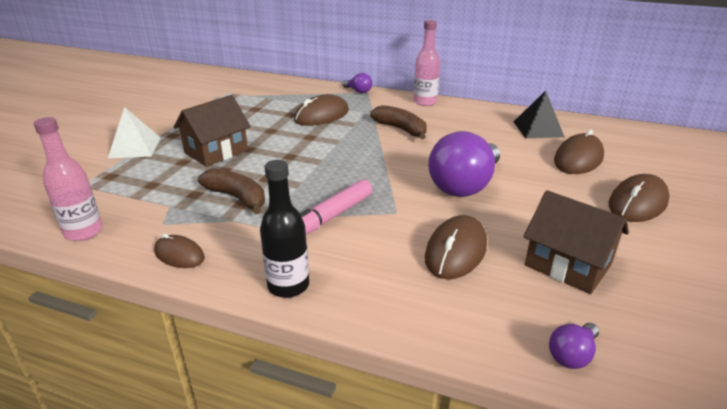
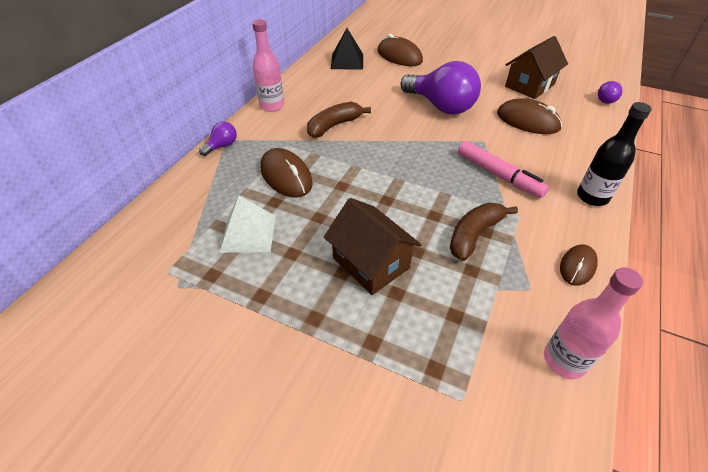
camera: 85 degrees left, 15 degrees up
(135, 147) = (349, 359): white pyramid -> white pyramid (248, 233)
(572, 355) = (605, 99): purple light bulb -> purple light bulb turned 60 degrees clockwise
(638, 203) = (457, 50): brown mouse -> none

